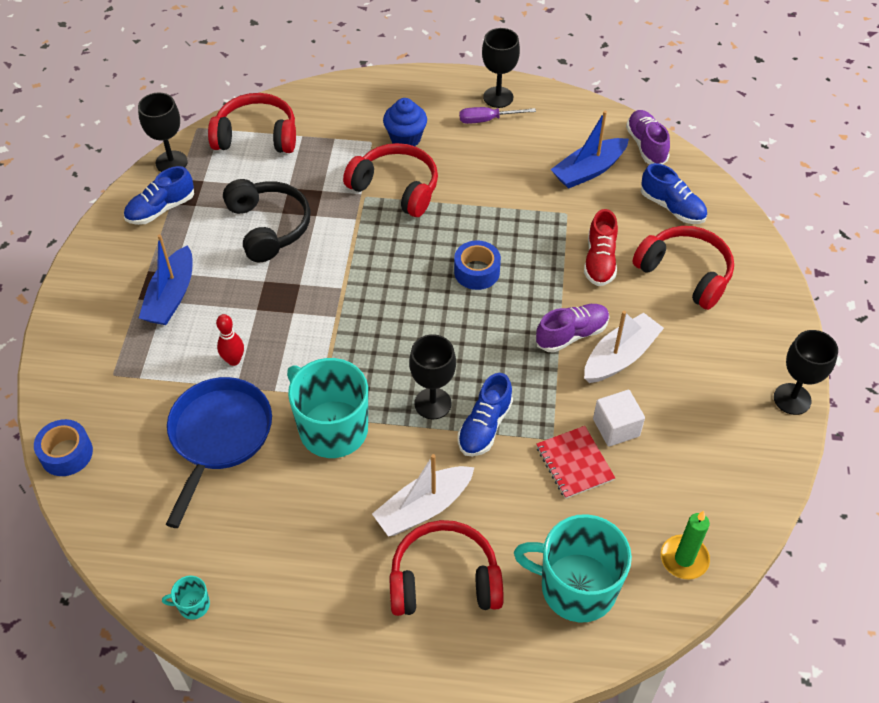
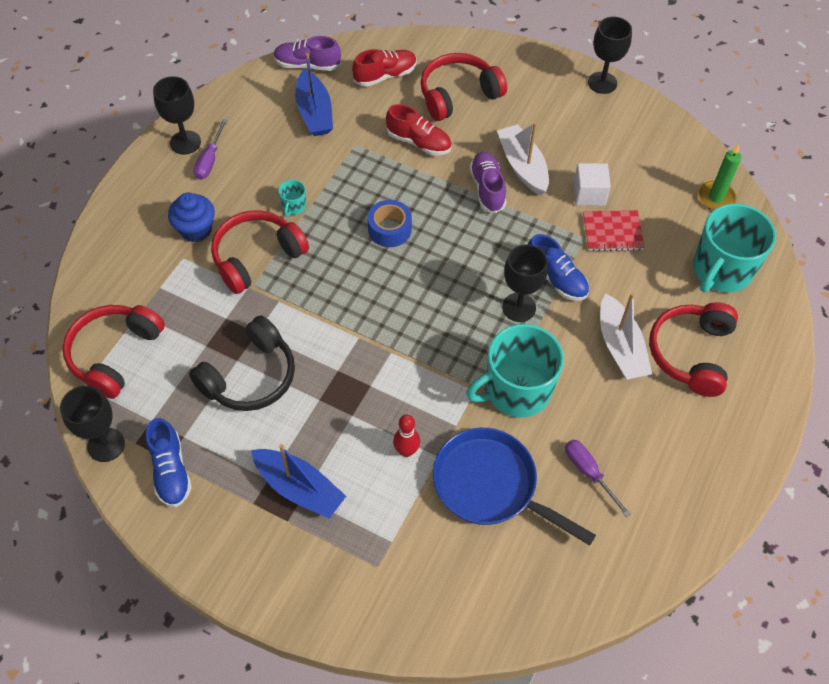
camera: 70 degrees left, 5 degrees up
(66, 453) = (460, 631): blue tape -> none
(193, 605) = (663, 550): turquoise mug -> turquoise mug (294, 206)
(260, 516) = (588, 473): none -> purple screwdriver
(269, 227) = (250, 377): black headphones -> black headphones turned 135 degrees clockwise
(672, 207) = (385, 75): blue shoe -> red shoe

